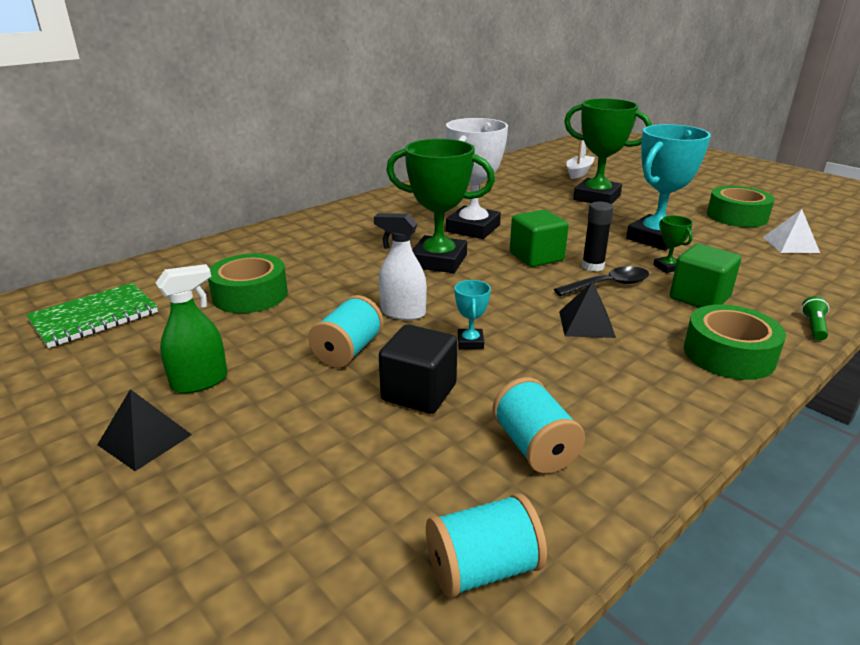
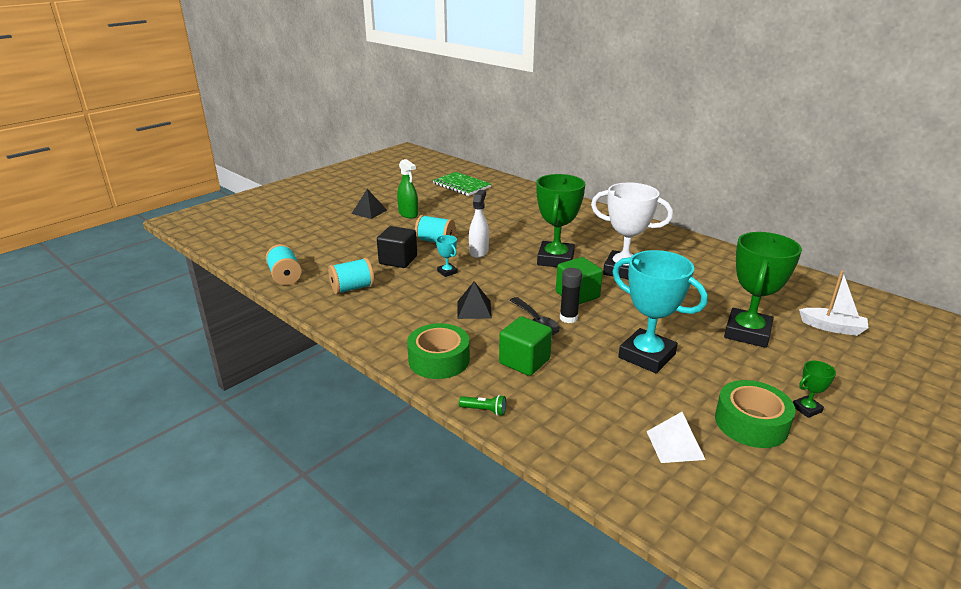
camera: 85 degrees right, 0 degrees up
(250, 295) = (491, 212): green tape -> none
(470, 342) = (447, 272): turquoise trophy -> turquoise trophy turned 60 degrees clockwise
(667, 267) = (580, 354): green trophy -> green trophy (806, 409)

